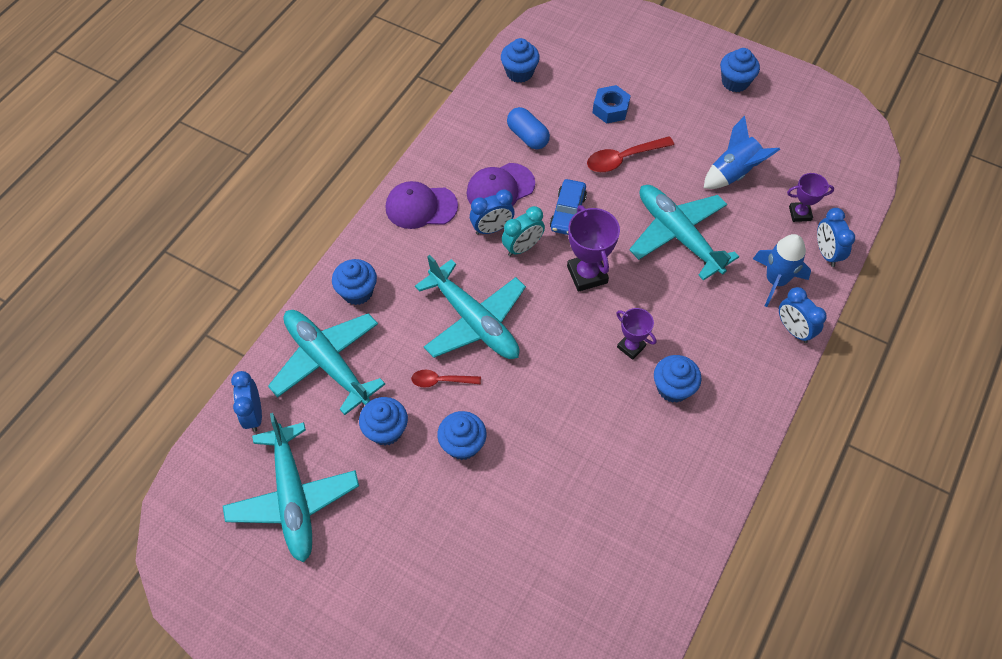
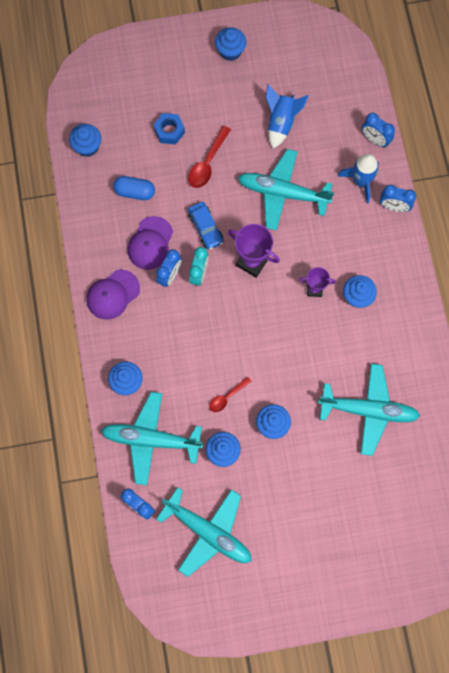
camera: 40 degrees left, 15 degrees up
(474, 321) = (212, 344): turquoise plane -> turquoise plane (368, 410)
(800, 214) = (340, 123): purple trophy -> none

